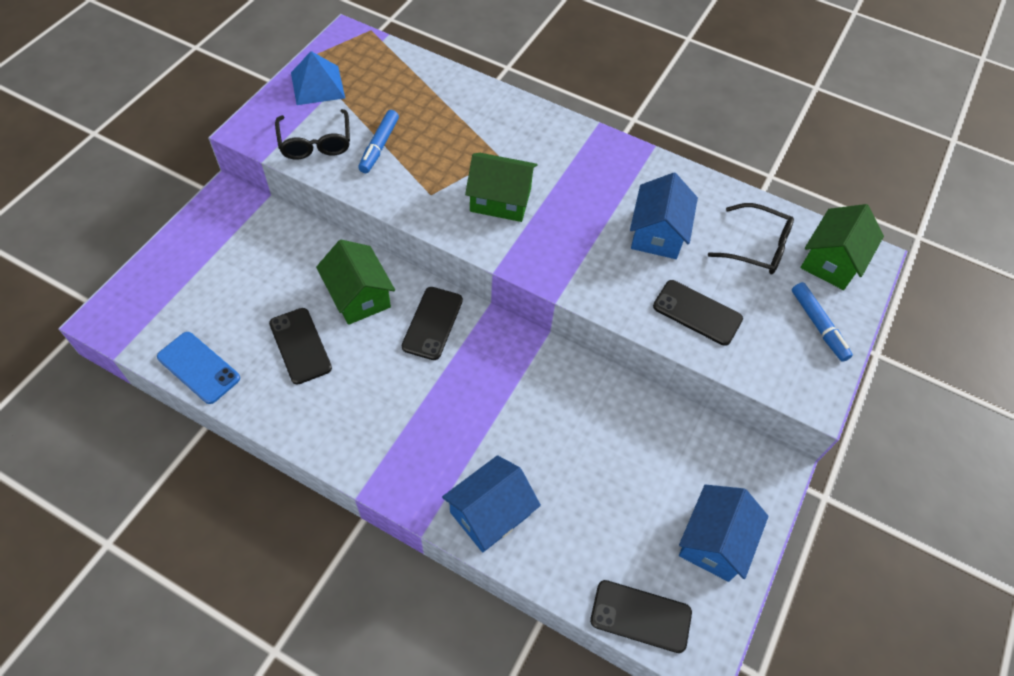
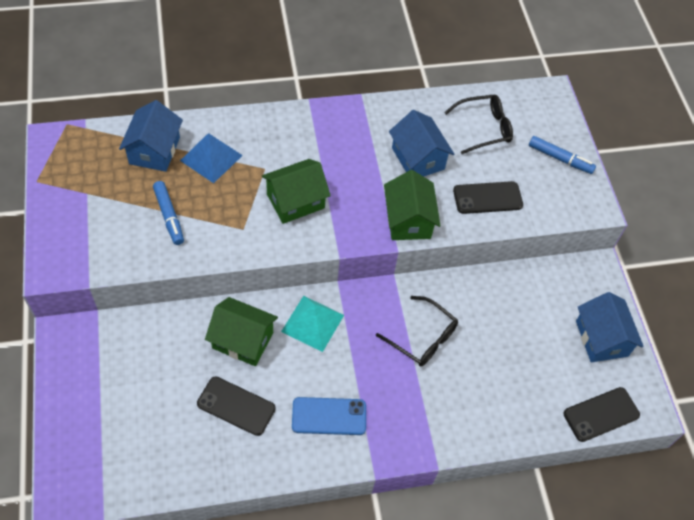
camera: 40 degrees left, 0 degrees up
(199, 367) = (177, 476): blue phone -> blue phone (329, 416)
(315, 143) = (117, 245): black glasses -> black glasses (423, 338)
(317, 85) = (70, 196): blue pyramid -> blue pyramid (211, 158)
(432, 323) = (312, 323): black phone -> turquoise pyramid
(490, 513) = (466, 421): blue house -> blue house (154, 150)
(831, 261) = (533, 110): green house -> green house (408, 220)

